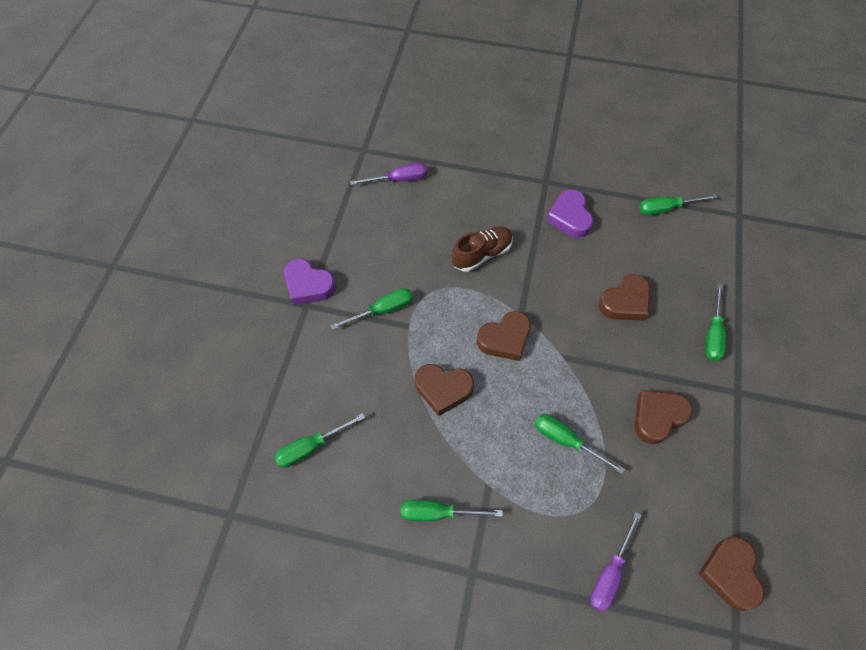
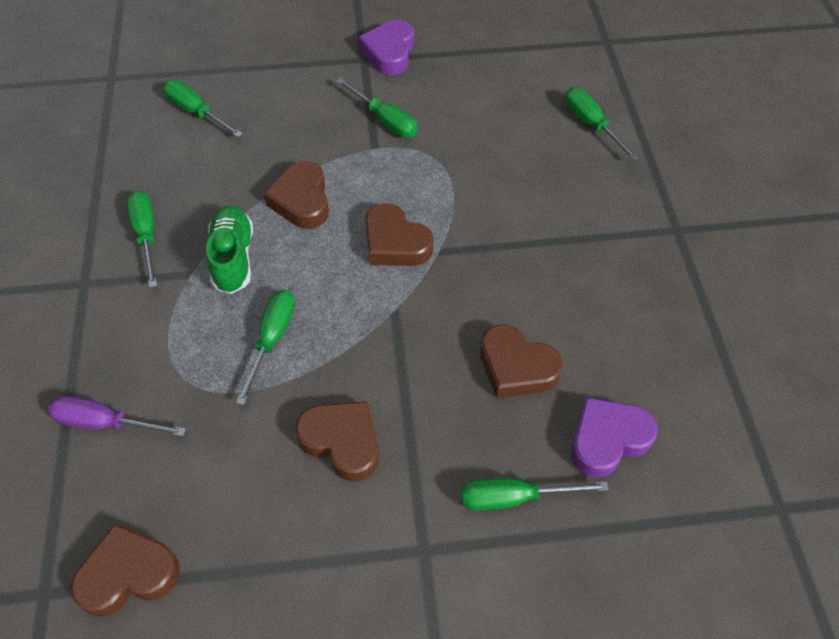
camera: 70 degrees right, 5 degrees down
(398, 179) = (581, 83): purple screwdriver -> none
(482, 254) = (512, 190): brown shoe -> none
(484, 451) = (233, 258): none -> green shoe
(570, 217) = (629, 270): purple heart -> purple heart (607, 439)
(666, 209) = (724, 393): green screwdriver -> green screwdriver (591, 125)

